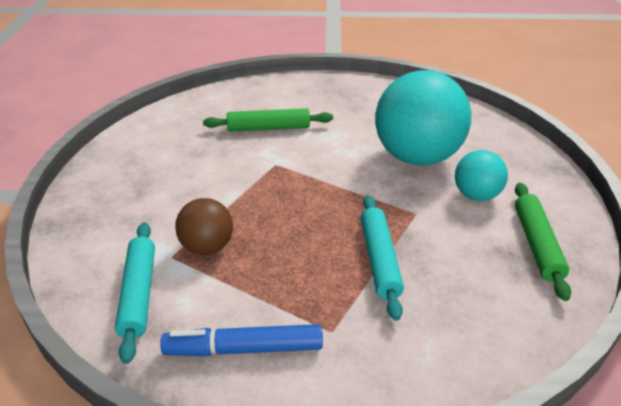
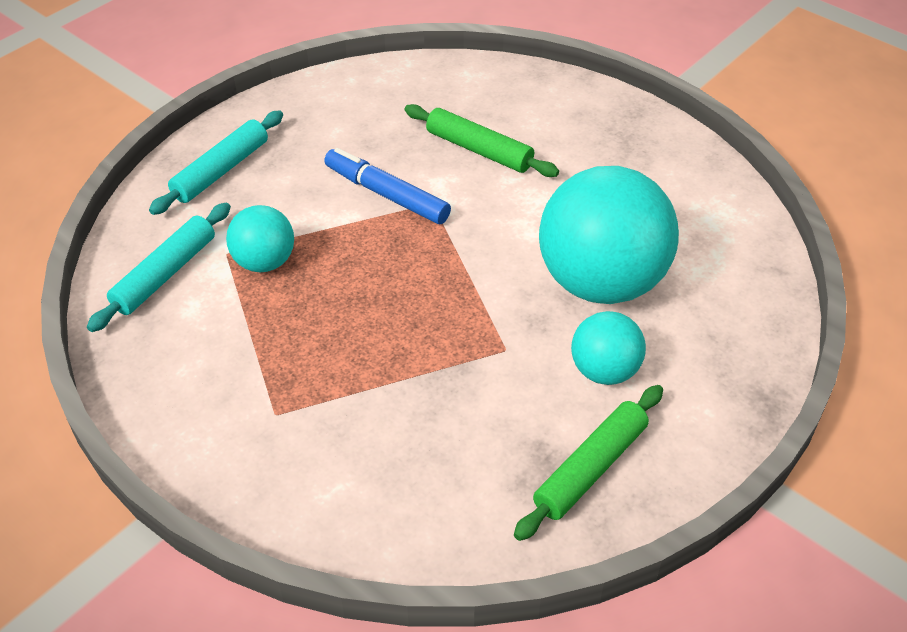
camera: 40 degrees right, 10 degrees up
(207, 247) = (264, 262): brown ball -> turquoise ball
(244, 349) = (190, 380): blue marker -> blue marker (386, 194)
(379, 260) = (402, 375): turquoise rolling pin -> turquoise rolling pin (221, 170)

